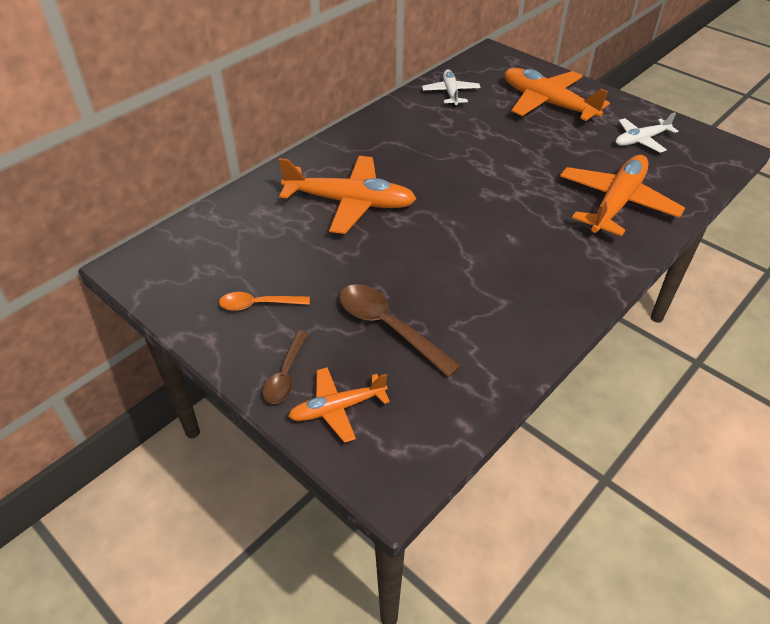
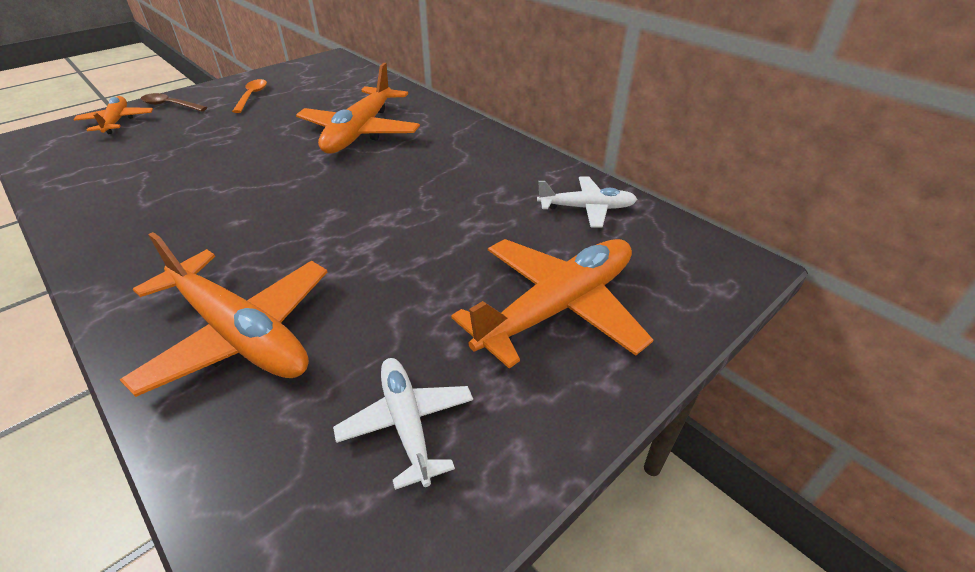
camera: 95 degrees right, 5 degrees down
(389, 327) = (174, 143): brown spoon -> none

